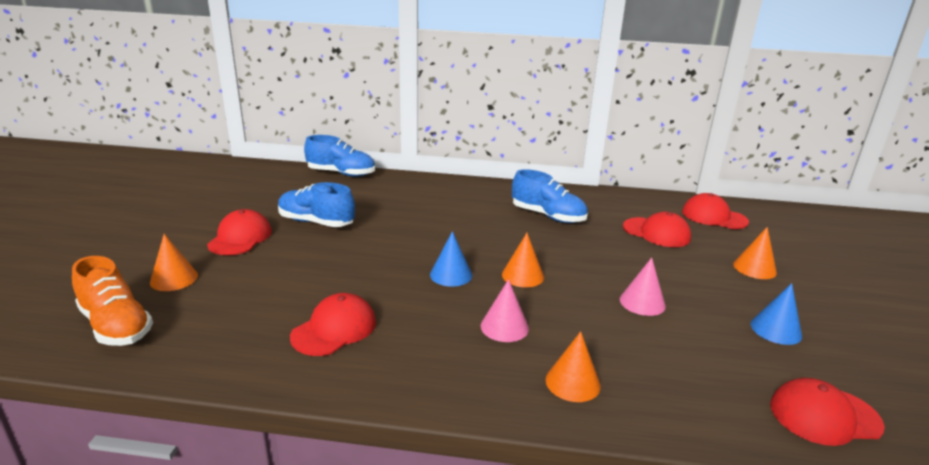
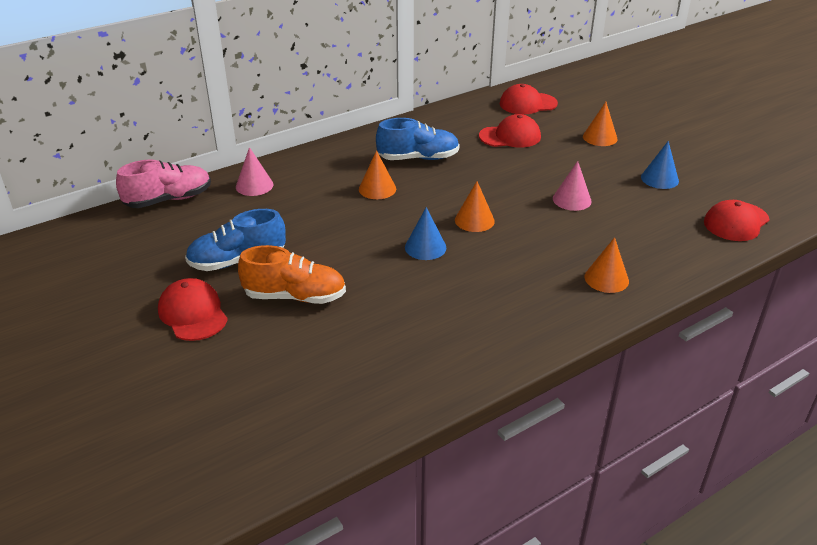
camera: 40 degrees left, 10 degrees up
(116, 326) = (236, 446): orange shoe -> orange shoe (295, 296)
(174, 279) = (205, 382): orange cone -> orange cone (377, 189)
(334, 329) = (413, 337): red cap -> none
(341, 173) = (169, 200): blue shoe -> pink shoe
(504, 327) = (519, 266): pink cone -> pink cone (254, 185)

